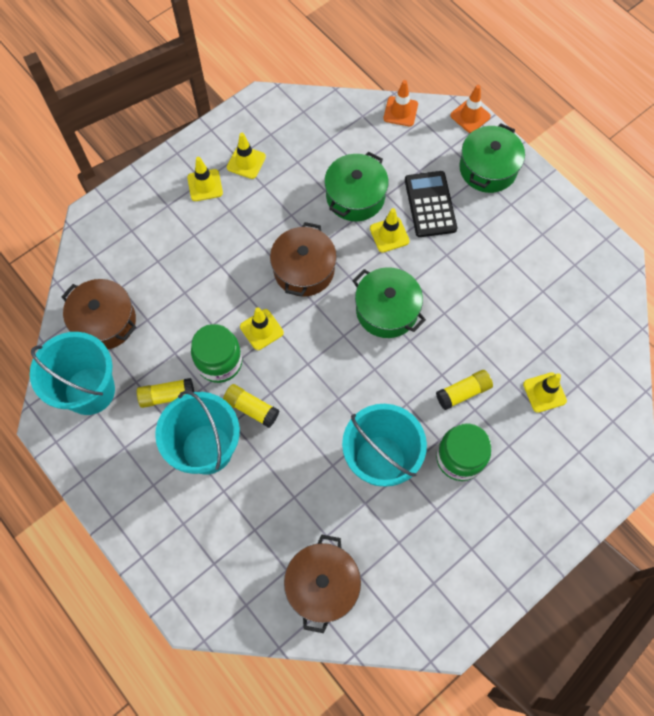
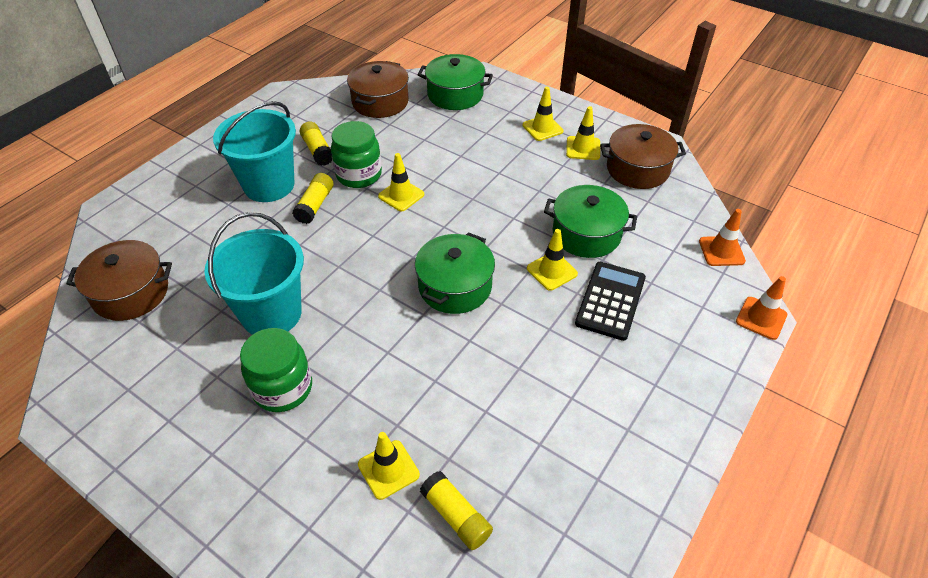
camera: 75 degrees right, 20 degrees down
(89, 391) = (313, 108): turquoise bucket -> none
(304, 270) = (479, 212): brown pot -> brown pot (637, 169)
(430, 204) = (610, 301): black calculator -> black calculator turned 45 degrees counterclockwise
(463, 392) = (369, 377): yellow glue stick -> yellow glue stick (456, 516)
(488, 168) = (694, 350): green pot -> green pot (455, 94)

